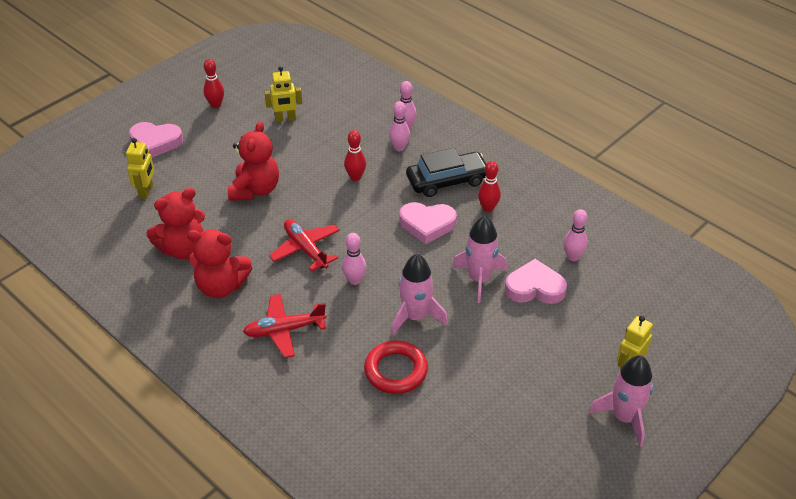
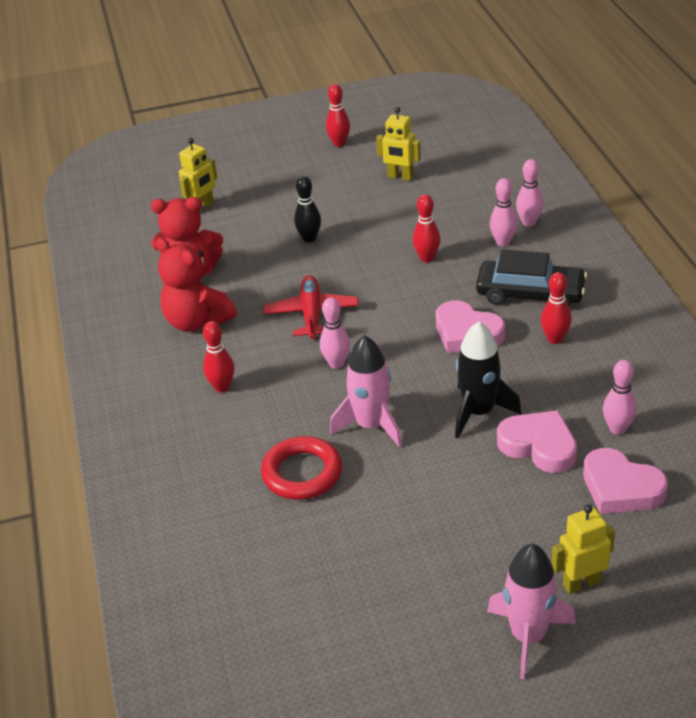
camera: 35 degrees right, 5 degrees down
(155, 142) = (250, 163): pink heart -> pink heart (620, 488)
(255, 190) = (309, 238): red teddy bear -> black bowling pin
(284, 330) = (222, 387): red plane -> red bowling pin
(479, 279) = (479, 412): pink rocket -> black rocket

